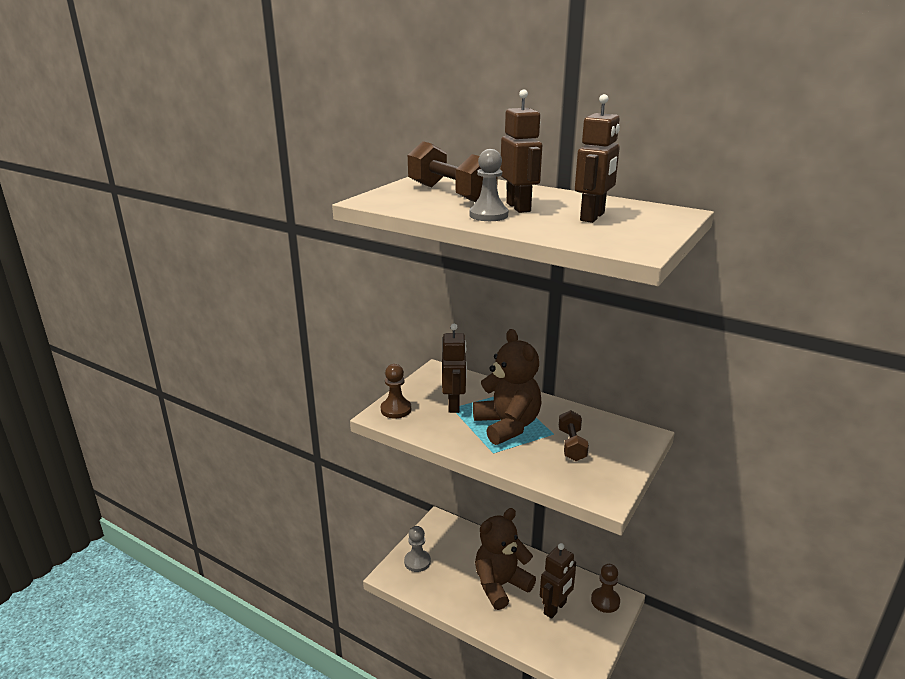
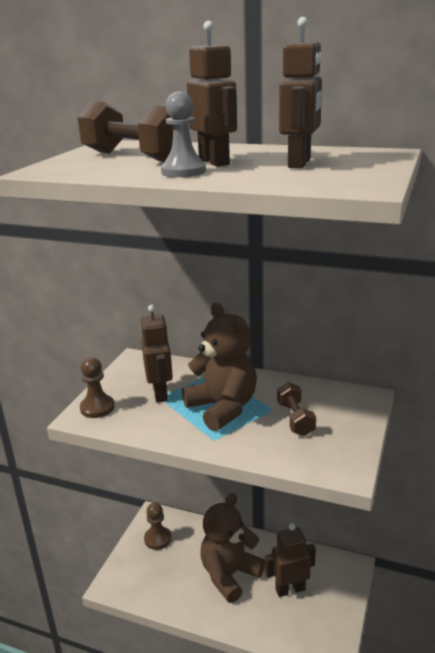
camera: 10 degrees left, 0 degrees up
(417, 562) = (138, 565): grey pawn -> none
(555, 608) = (290, 589): brown robot -> brown robot turned 135 degrees counterclockwise
(605, 601) = (338, 572): brown pawn -> brown pawn (157, 539)

